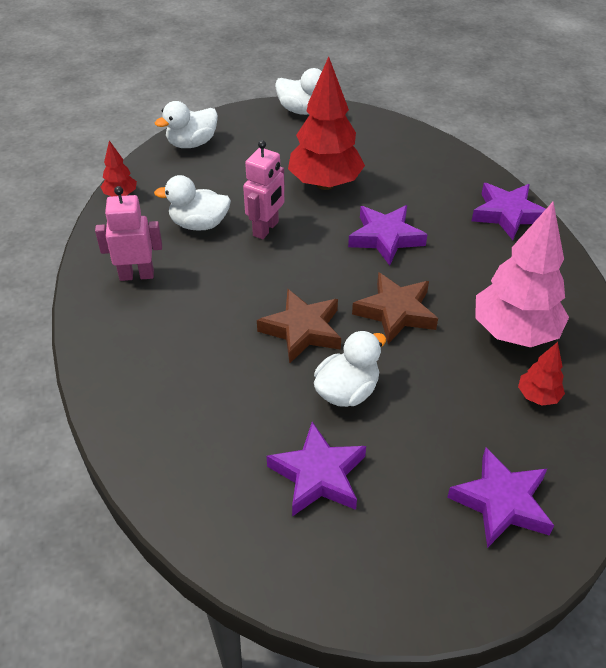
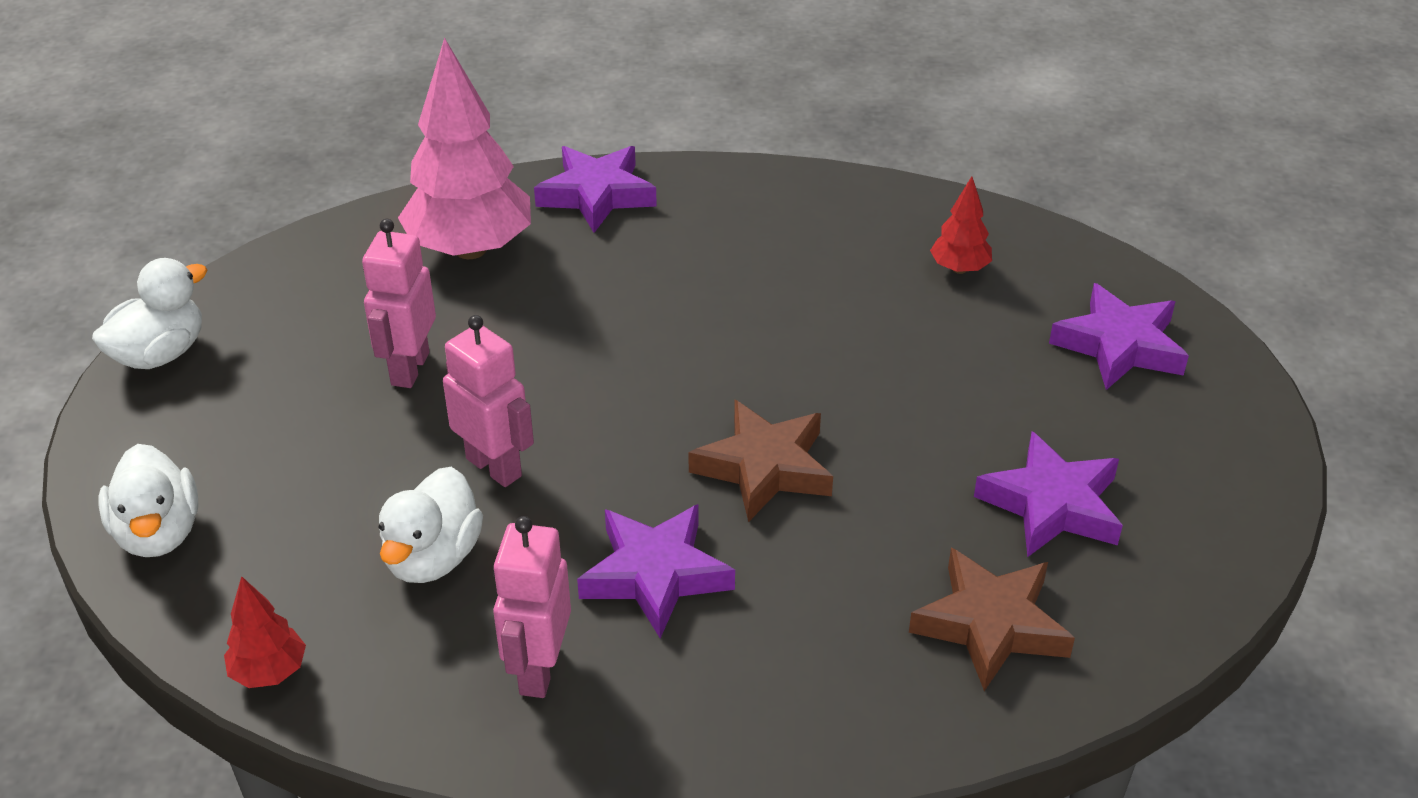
camera: 75 degrees left, 5 degrees down
(325, 184) = (409, 368): red tree -> pink robot
(347, 391) = (905, 443): white duck -> none
(385, 238) = (589, 330): purple star -> purple star (655, 575)
(396, 312) = (761, 357): brown star -> brown star (990, 624)
(514, 332) = (841, 256): pink tree -> pink tree (470, 249)

